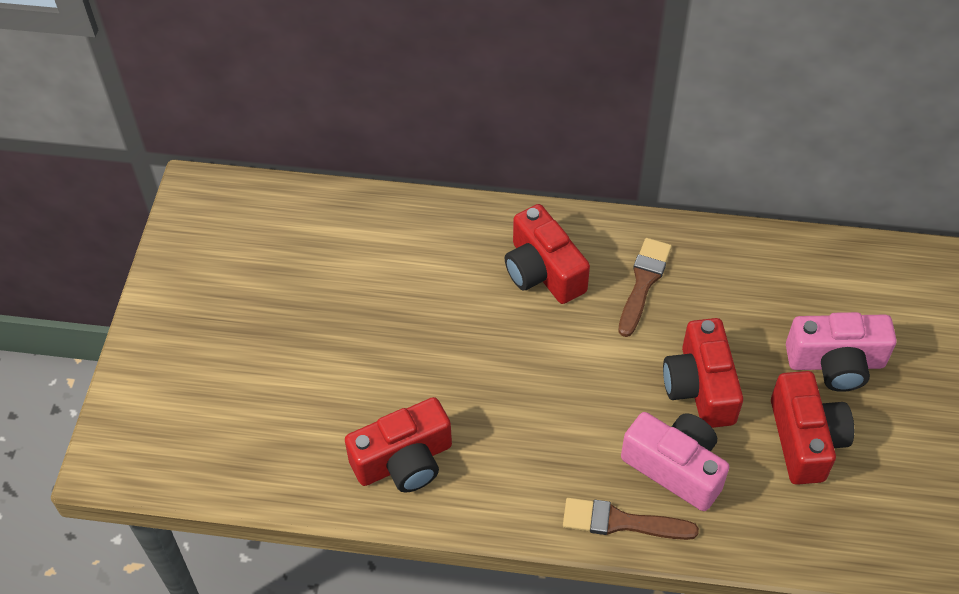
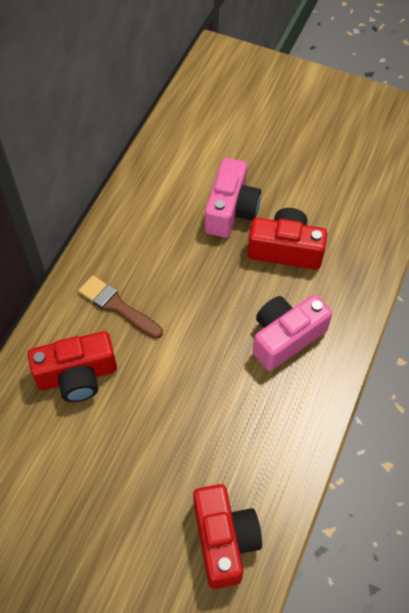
camera: 75 degrees left, 5 degrees up
(621, 522) = (321, 388): brown brush -> none
(700, 387) = (223, 299): red camera -> none

